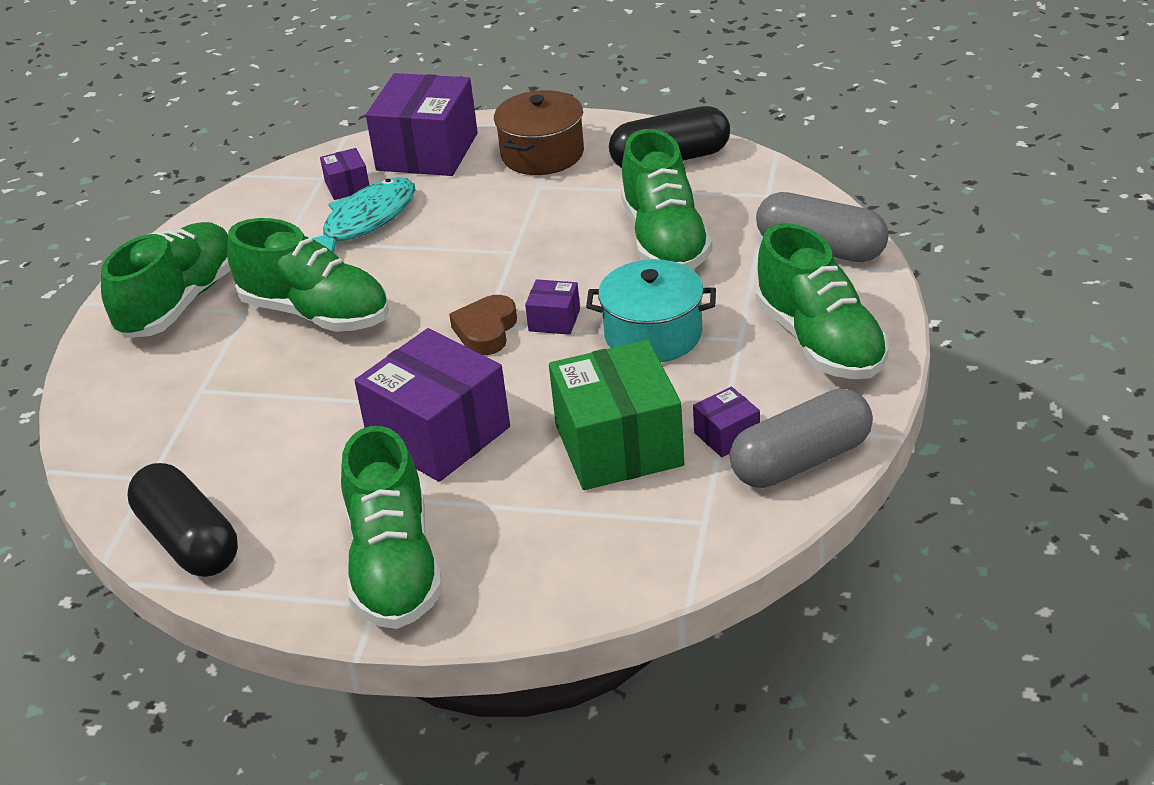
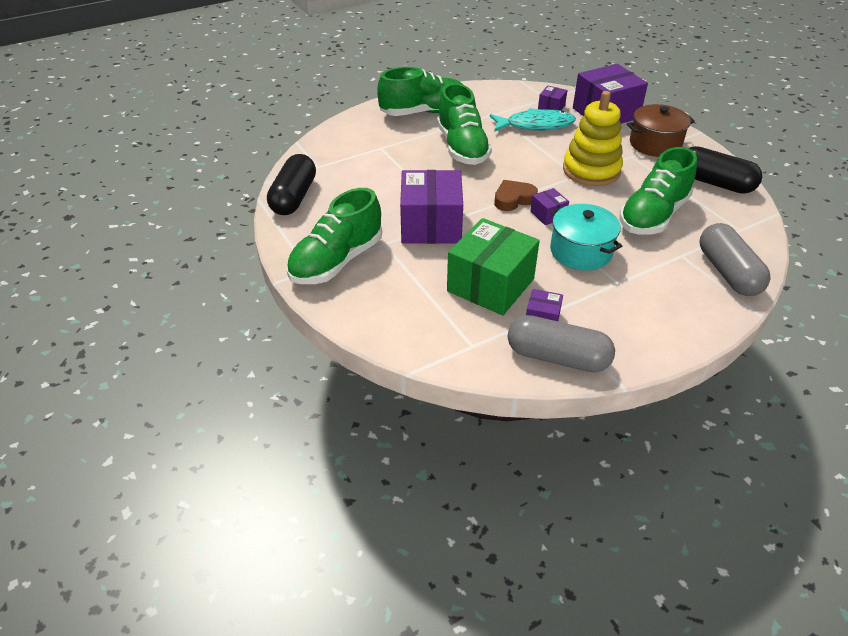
camera: 45 degrees right, 5 degrees up
(520, 234) = (591, 170): none -> yellow stacking toy
(820, 342) = (655, 314): green shoe -> none

